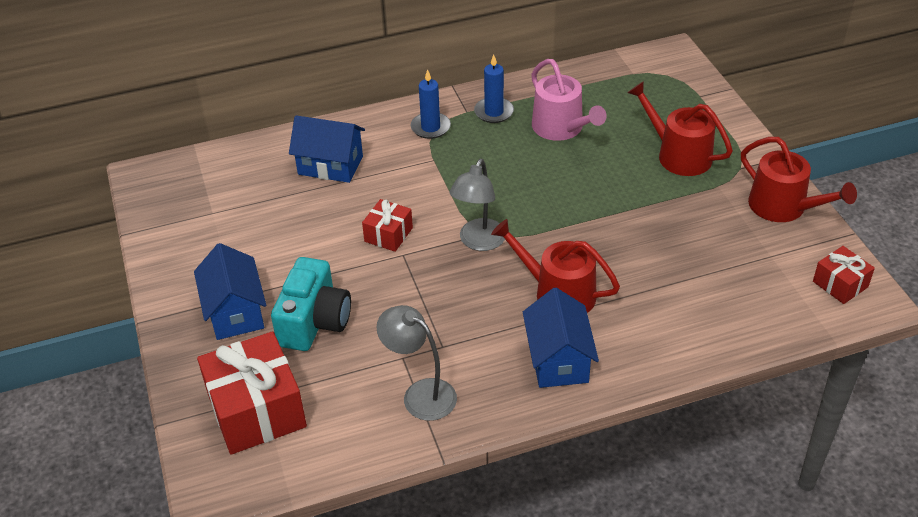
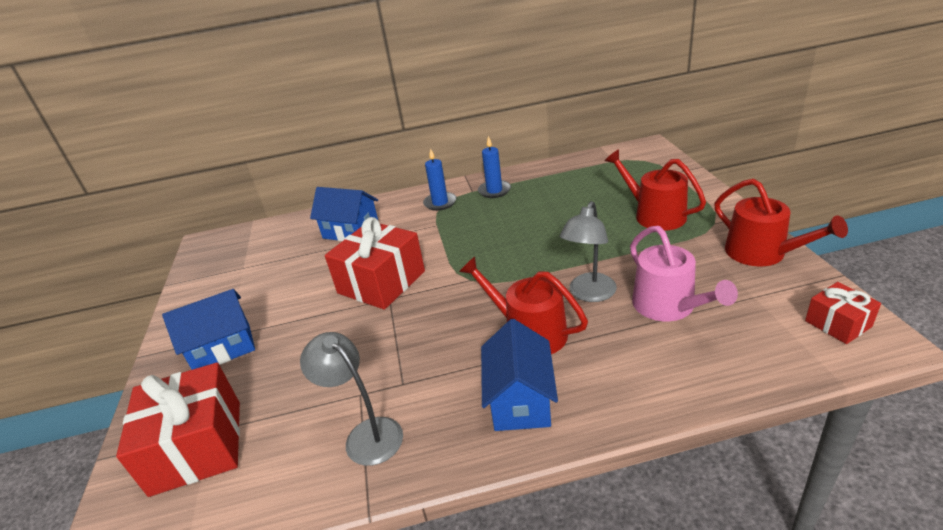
camera: 10 degrees right, 10 degrees down
(235, 312) = (223, 348): blue house -> blue house turned 75 degrees clockwise
(314, 322) = (289, 358): turquoise camera -> none
(388, 234) = (381, 282): red gift -> red gift, size x1.93
(479, 242) = (460, 287): grey lamp -> grey lamp (589, 294)
(561, 128) = (549, 199): pink watering can -> pink watering can (668, 306)

